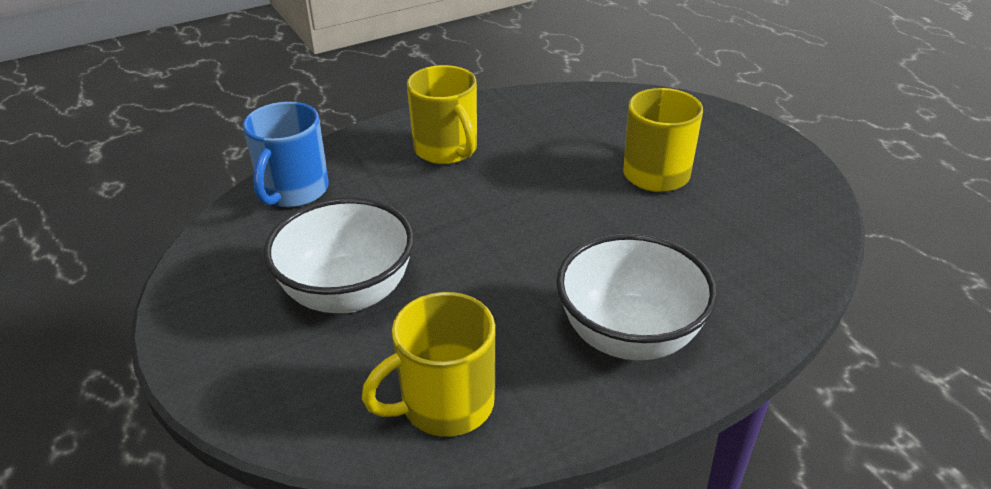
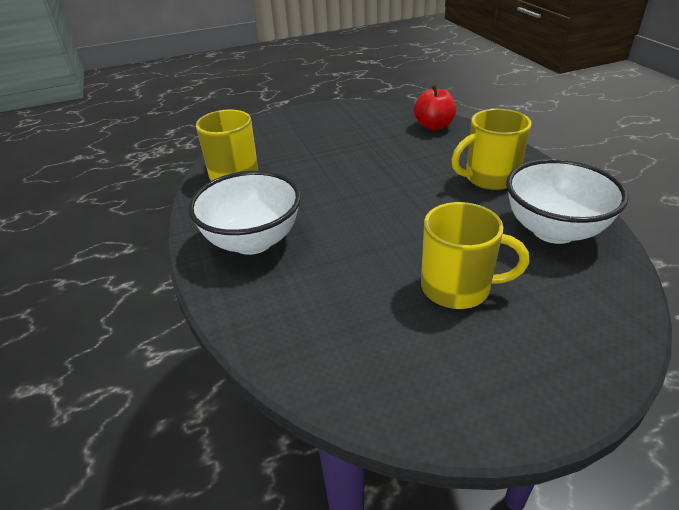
camera: 100 degrees right, 0 degrees up
(293, 191) = (434, 126): blue mug -> red apple
(348, 293) = (330, 146): white bowl -> white bowl (553, 230)

